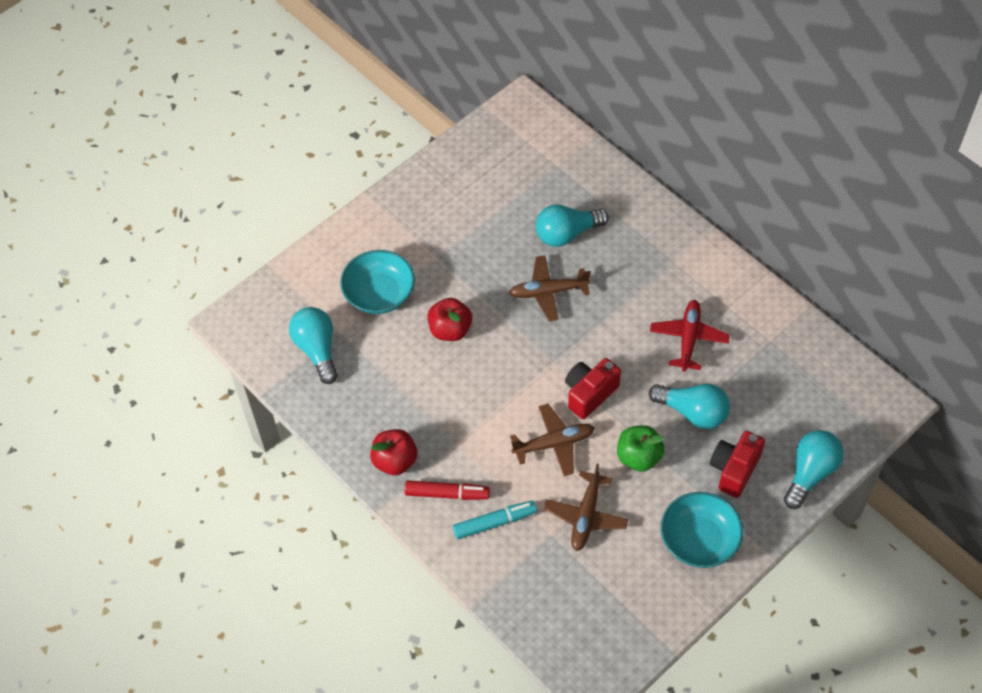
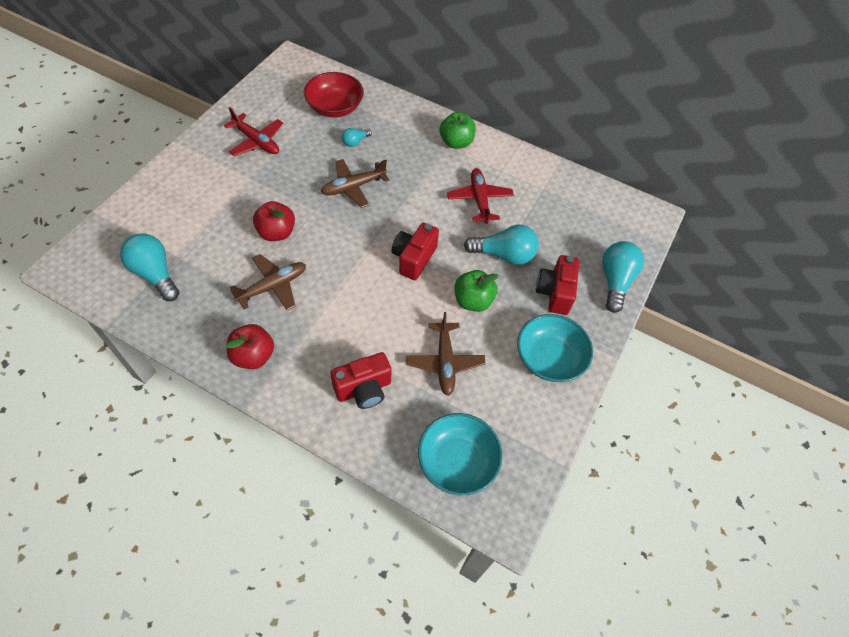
camera: 25 degrees left, 0 degrees up
(379, 294) = (205, 216): turquoise bowl -> turquoise bowl (457, 461)
(447, 494) = (311, 374): red marker -> none
(455, 211) = (257, 141): none -> red plane
(494, 522) = (364, 389): turquoise marker -> red camera
(554, 443) = (396, 306): brown plane -> brown plane (273, 286)
(556, 182) = (335, 107): none -> red bowl
(567, 234) = (355, 142): turquoise light bulb -> turquoise light bulb, size x0.52
(686, 258) = (456, 142): none -> green apple

